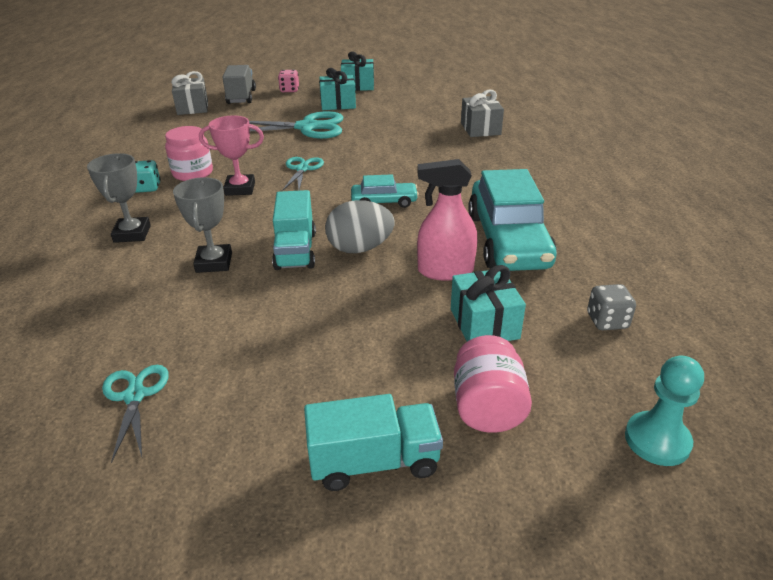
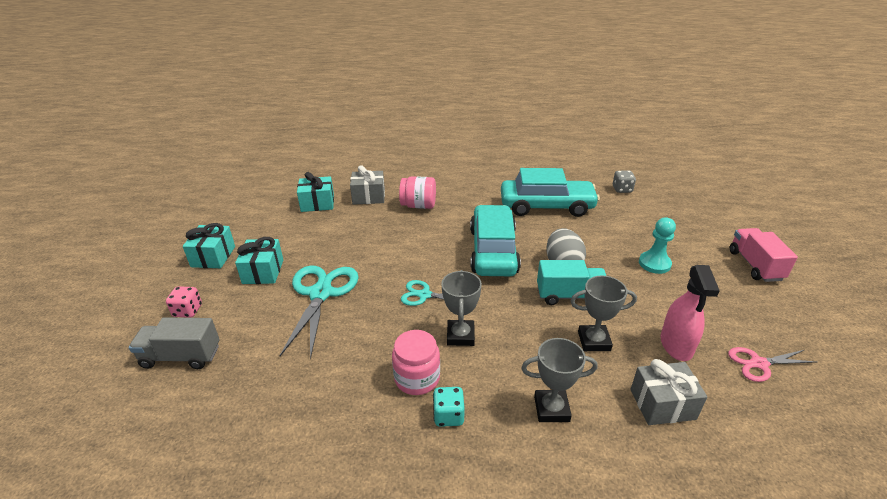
camera: 85 degrees left, 0 degrees up
(135, 396) = (759, 363): turquoise scissors -> pink scissors
(192, 107) = (191, 408): grey gift -> grey gift (662, 404)
(240, 189) = (460, 336): pink trophy -> grey trophy
(374, 462) = (755, 265): turquoise truck -> pink truck
(384, 202) = (493, 251): turquoise car -> turquoise car, size x2.01
(445, 271) = (585, 232): pink spray bottle -> pink spray bottle (676, 345)
(484, 324) = (635, 224): turquoise gift -> turquoise gift (317, 203)
(487, 407) = (701, 230): pink jar -> pink jar (418, 205)
(657, 440) = (700, 193): turquoise pawn -> turquoise pawn (654, 264)

